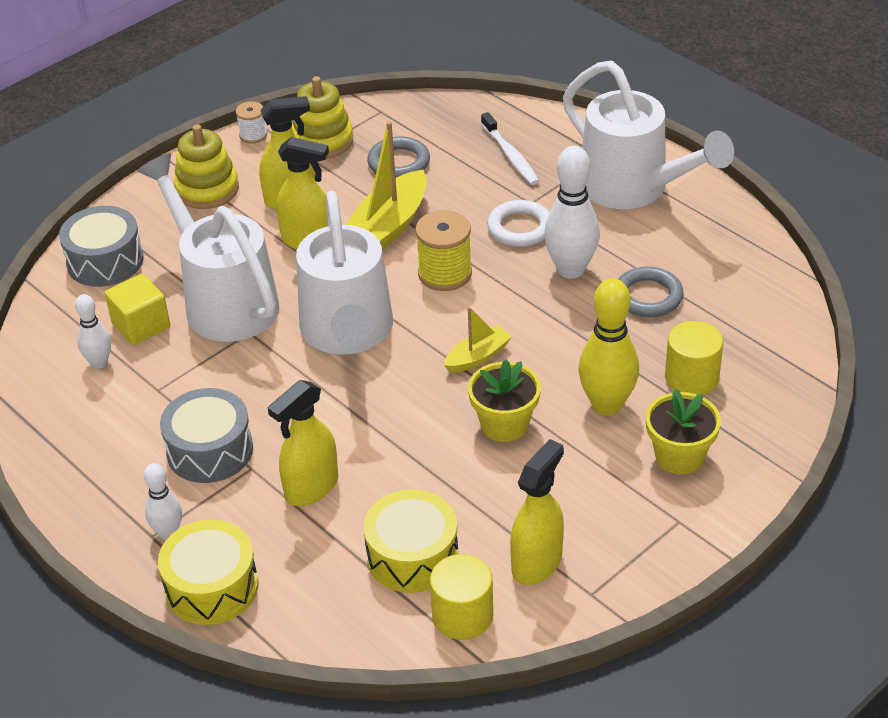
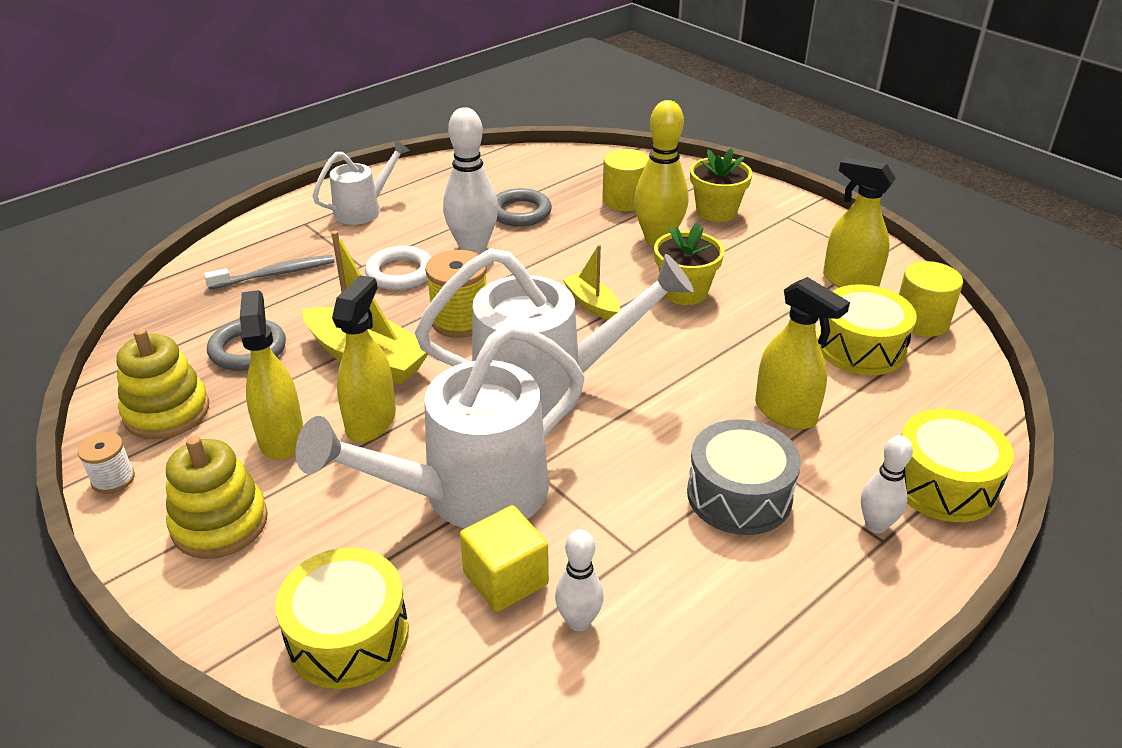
camera: 90 degrees left, 5 degrees down
(105, 261) = (348, 636): grey drum -> yellow drum
(510, 156) = (275, 274): white toothbrush -> grey toothbrush
(633, 188) = (363, 210): white watering can -> white watering can, size x0.54

